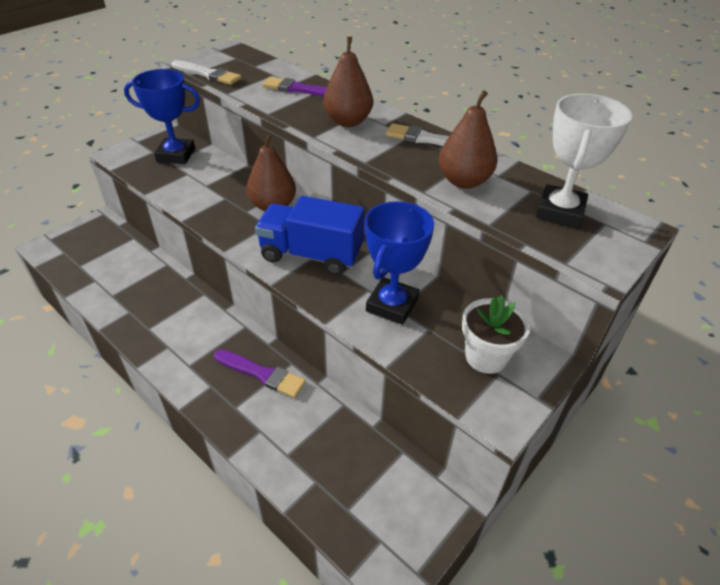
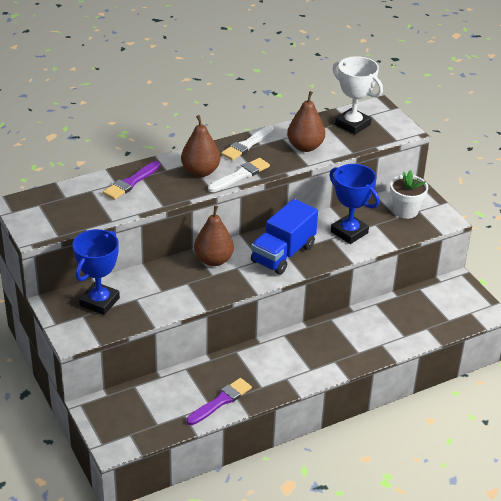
camera: 70 degrees left, 5 degrees down
(208, 74) = (66, 225): white brush -> white brush (240, 175)
(262, 374) = (334, 334): purple brush -> purple brush (220, 401)

